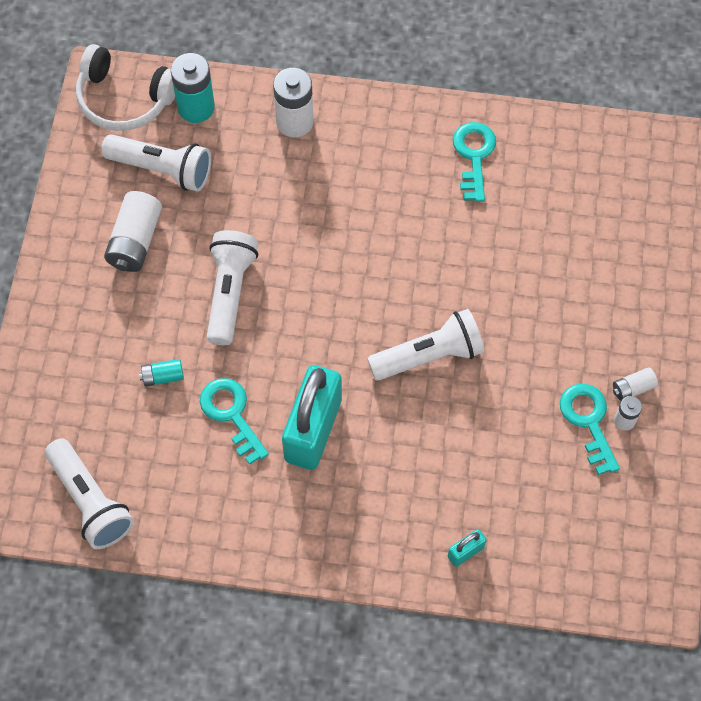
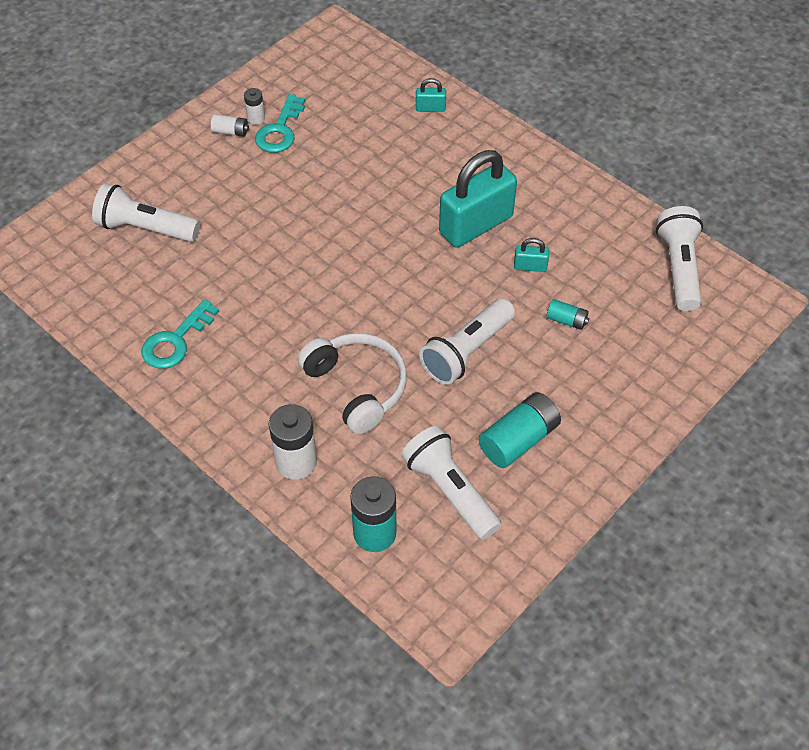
camera: 145 degrees left, 10 degrees down
(125, 98) = (436, 586): white headphones -> white headphones (356, 387)
(135, 241) = (519, 439): white battery -> turquoise battery
(231, 414) = (530, 266): turquoise key -> turquoise padlock
(429, 356) = (350, 224): white flashlight -> white flashlight (146, 228)

